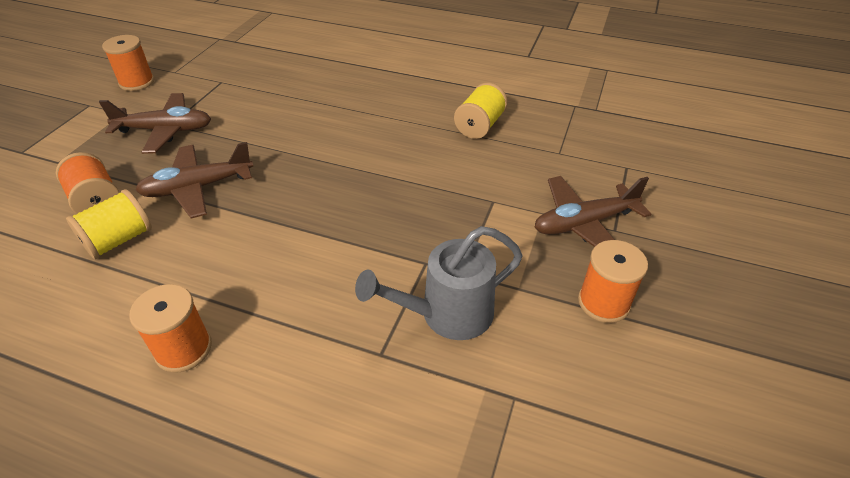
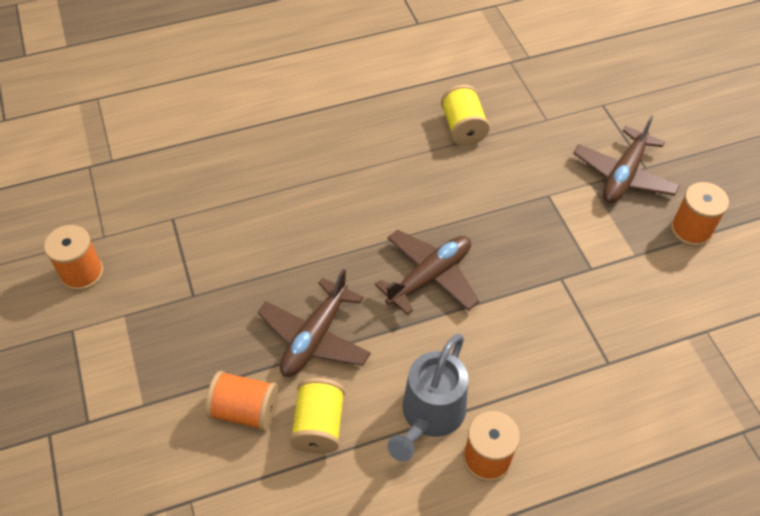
camera: 40 degrees left, 10 degrees up
(165, 131) = (199, 305): brown plane -> brown plane (429, 277)
(447, 315) = (616, 306): grey watering can -> grey watering can (429, 416)

